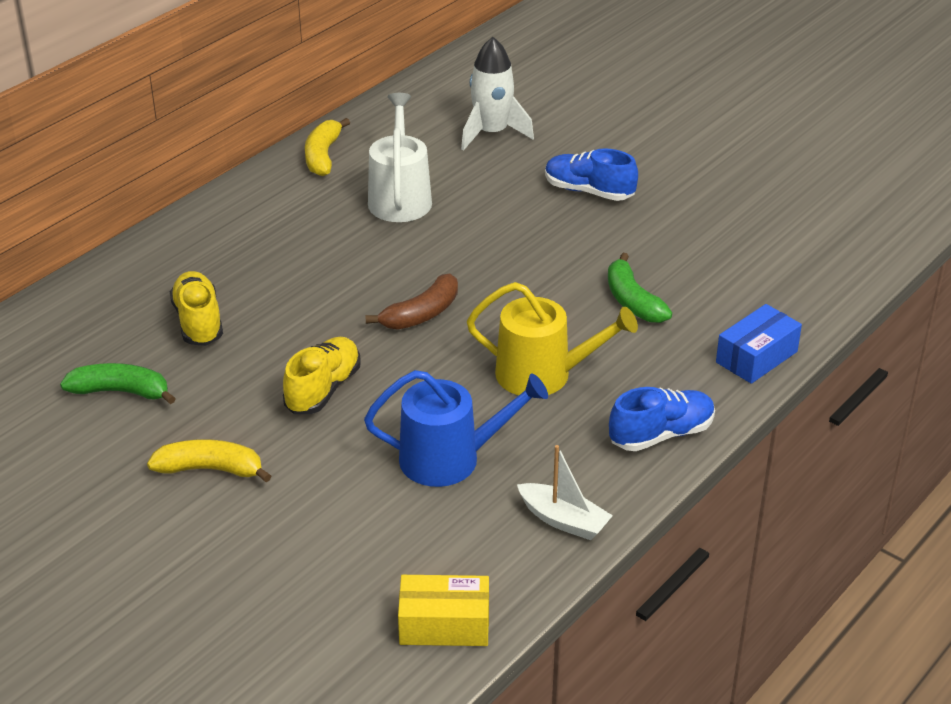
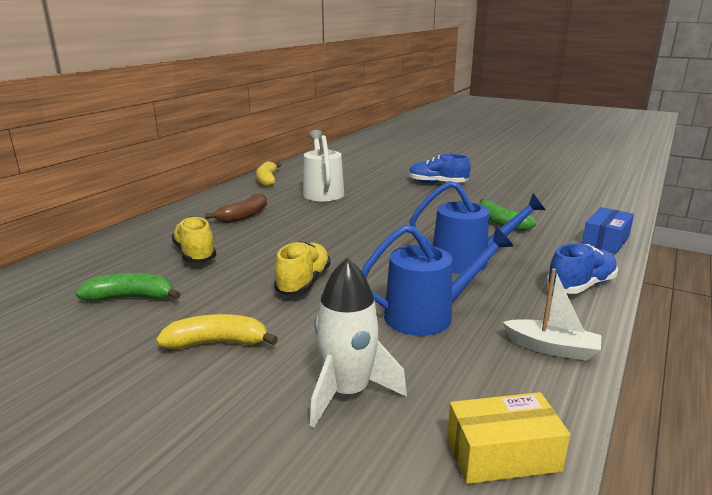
camera: 10 degrees left, 15 degrees down
(421, 314) = (361, 238): brown banana -> brown banana (243, 216)
(492, 133) = (366, 167): white rocket -> white rocket (347, 392)
(543, 375) = (467, 261): yellow watering can -> blue watering can

